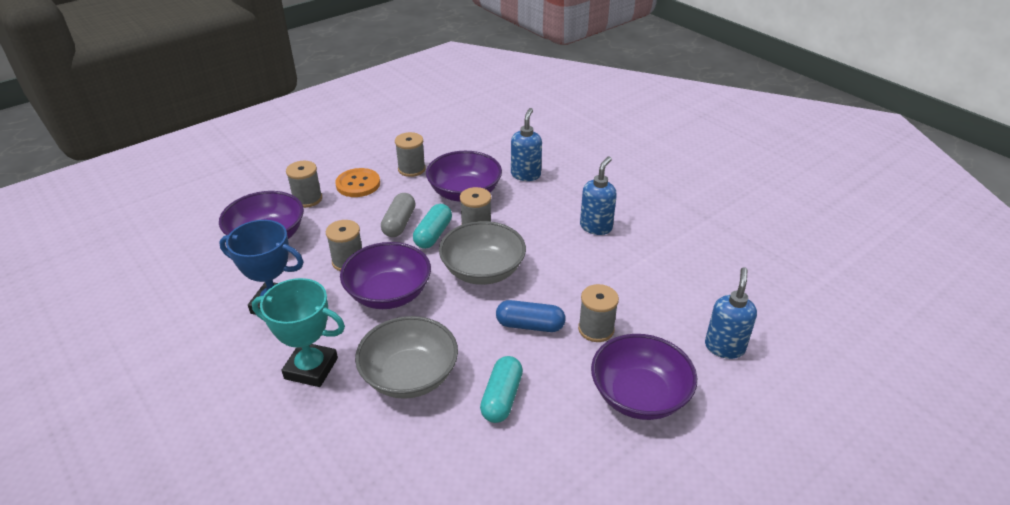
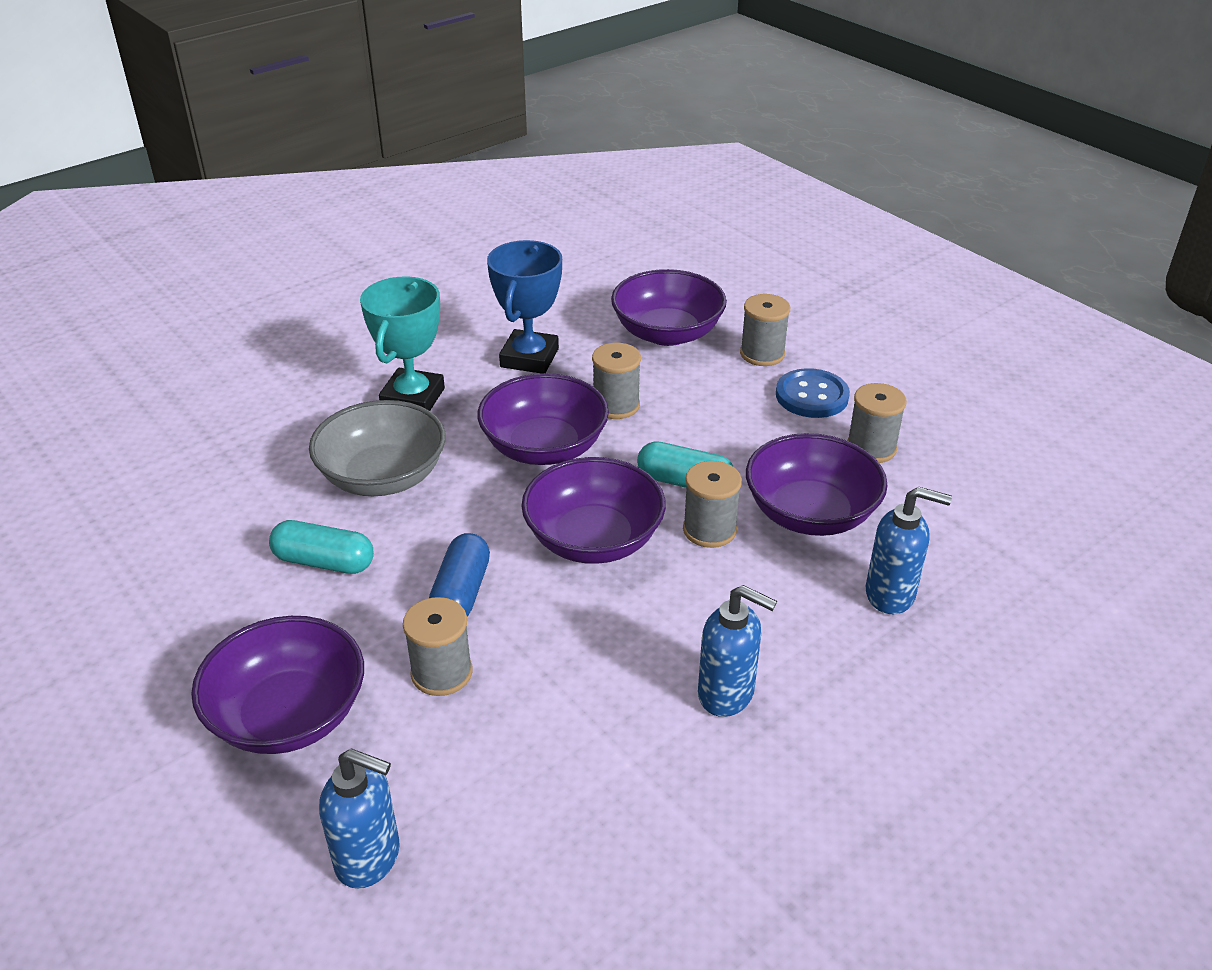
camera: 90 degrees right, 0 degrees up
(358, 184) = (812, 396): orange button -> blue button
(399, 223) = (711, 445): grey capsule -> none
(483, 271) = (593, 539): grey bowl -> purple bowl

